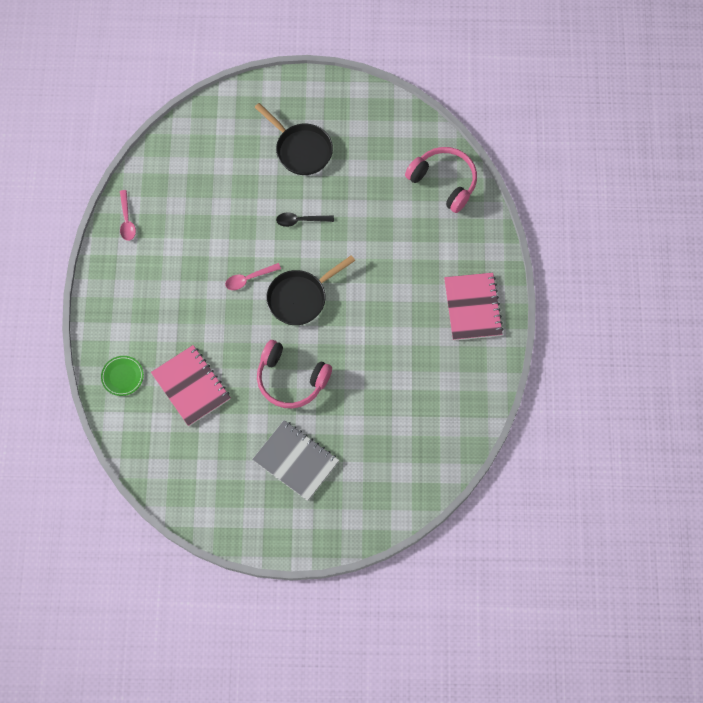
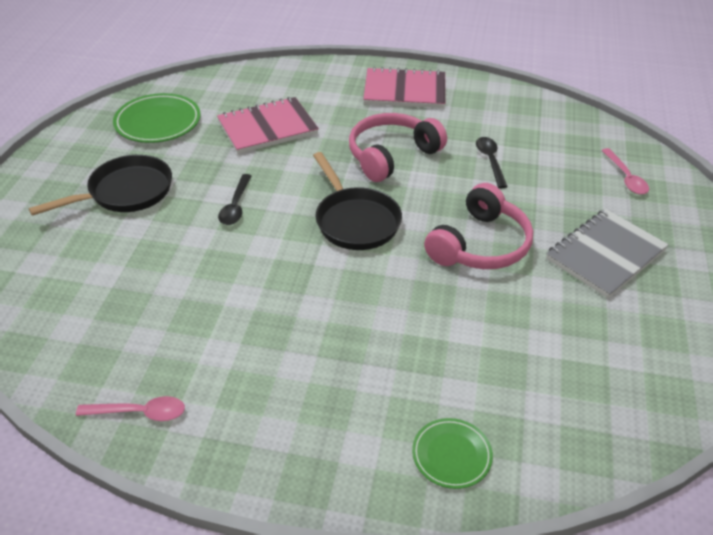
camera: 80 degrees left, 25 degrees down
(191, 386) = (480, 358): pink notebook -> pink notebook (267, 128)
(248, 279) = (309, 269): pink spoon -> pink spoon (626, 178)
(385, 142) = (158, 122): none -> green plate
(388, 381) = (490, 161): none -> black spoon
(444, 182) = (236, 89): pink headphones -> pink headphones (392, 155)

